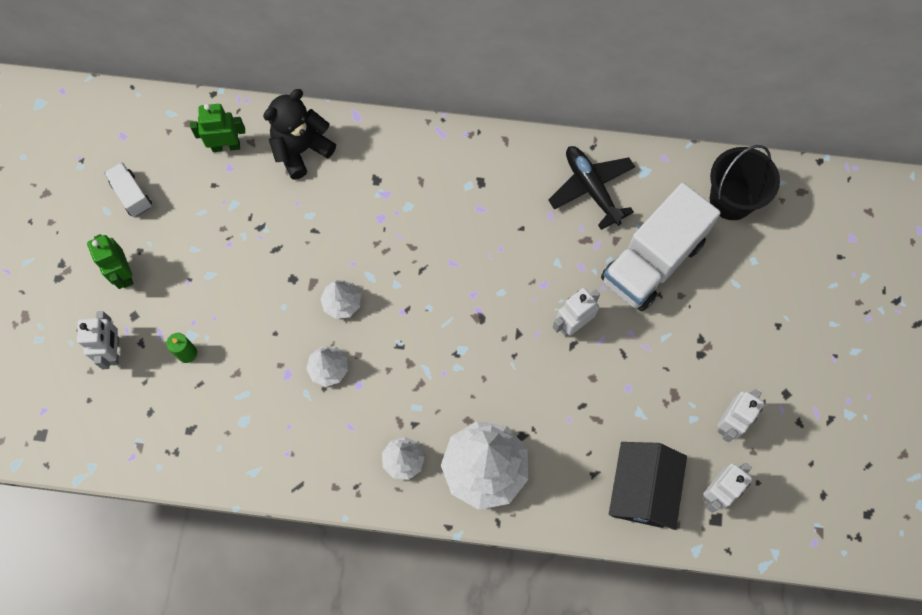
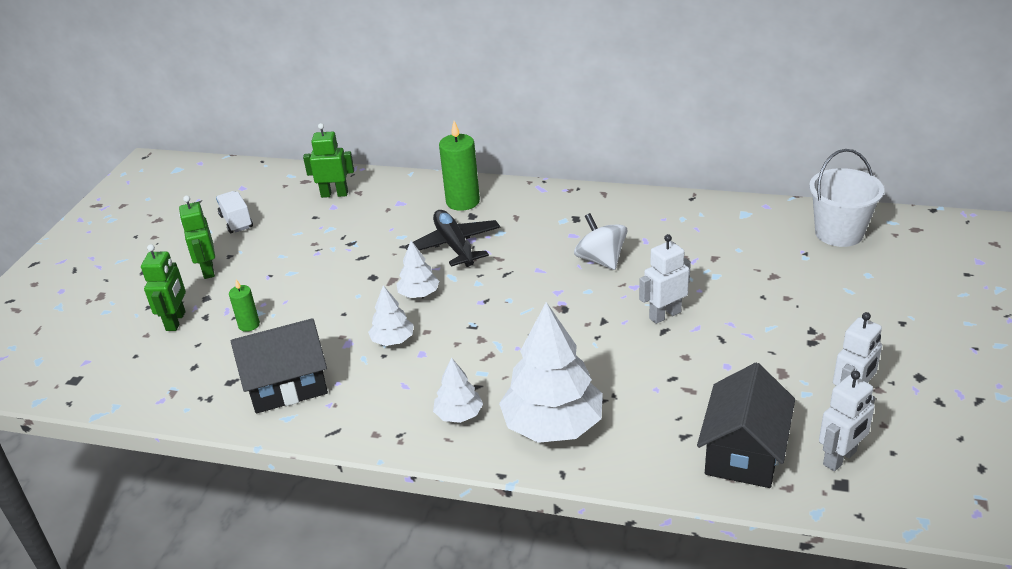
camera: 10 degrees right, 35 degrees down
(114, 351) = (176, 321): white robot -> green robot
(244, 432) = (287, 385): none -> black house
(301, 150) = (404, 197): black teddy bear -> none
(363, 157) = (463, 202): none -> green candle
(510, 247) = (601, 260): none -> white spinning top
(591, 189) = (689, 224): black plane -> black plane (454, 246)
(652, 261) = (754, 273): white truck -> none
(731, 200) = (839, 233): black bucket -> white bucket

